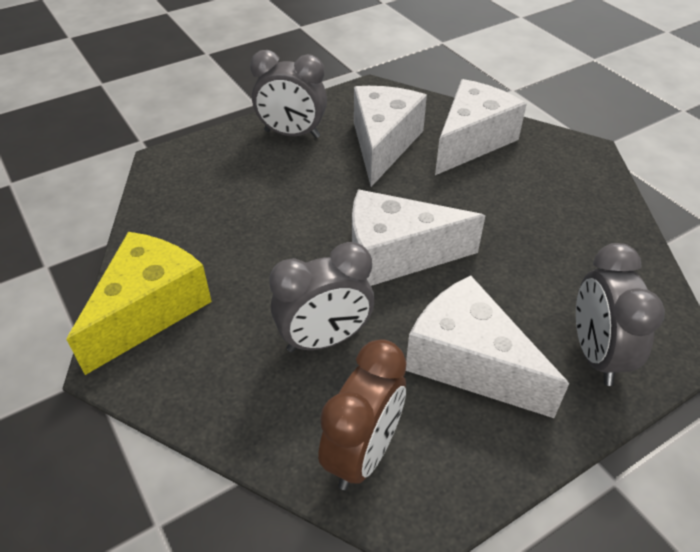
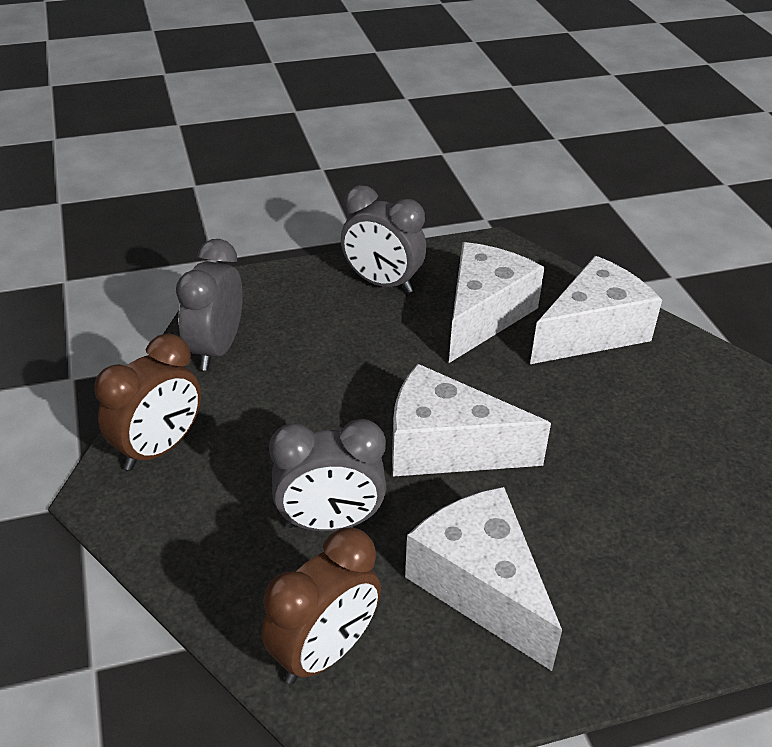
camera: 15 degrees right, 5 degrees down
(149, 310) = (159, 448): yellow cheese -> brown clock
(595, 354) = (633, 613): grey clock -> grey clock (216, 349)

